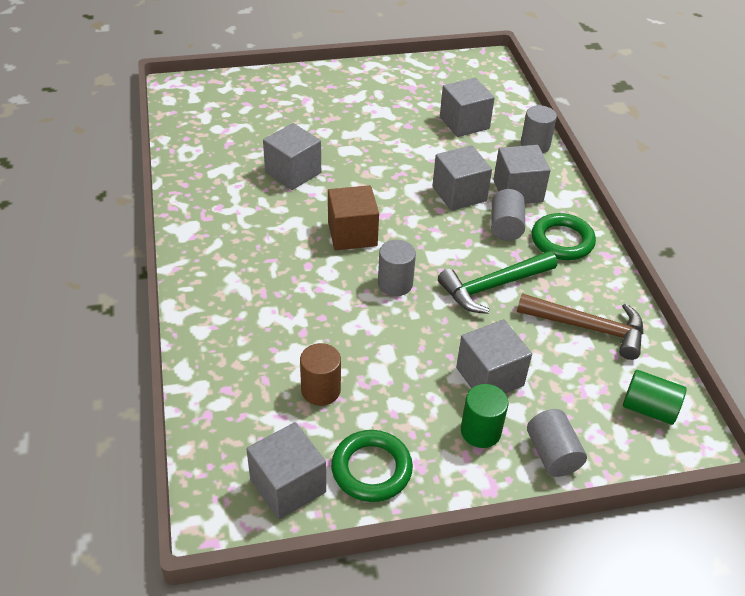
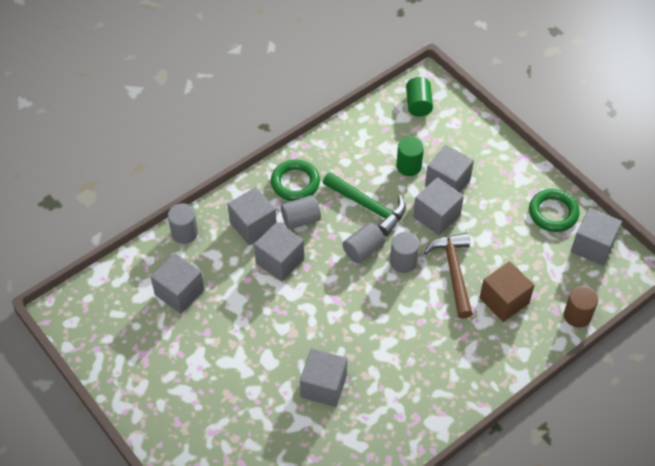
camera: 115 degrees left, 10 degrees up
(321, 390) = (520, 261): brown cylinder -> brown cylinder (577, 315)
(352, 234) = (370, 309): brown cube -> brown cube (504, 300)
(442, 341) = (436, 216): none -> grey cube
(480, 431) = (490, 173): green cylinder -> green cylinder (409, 166)
(552, 454) = (482, 137): grey cylinder -> grey cylinder (363, 250)
(588, 328) = (372, 147): brown hammer -> brown hammer (453, 271)

